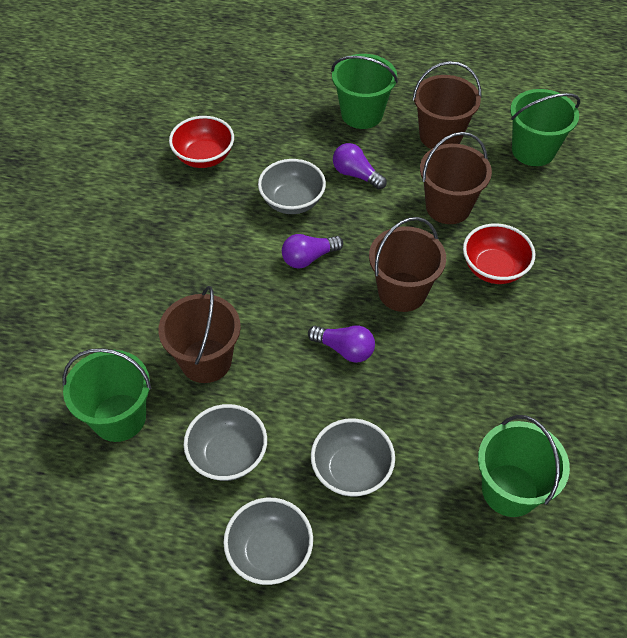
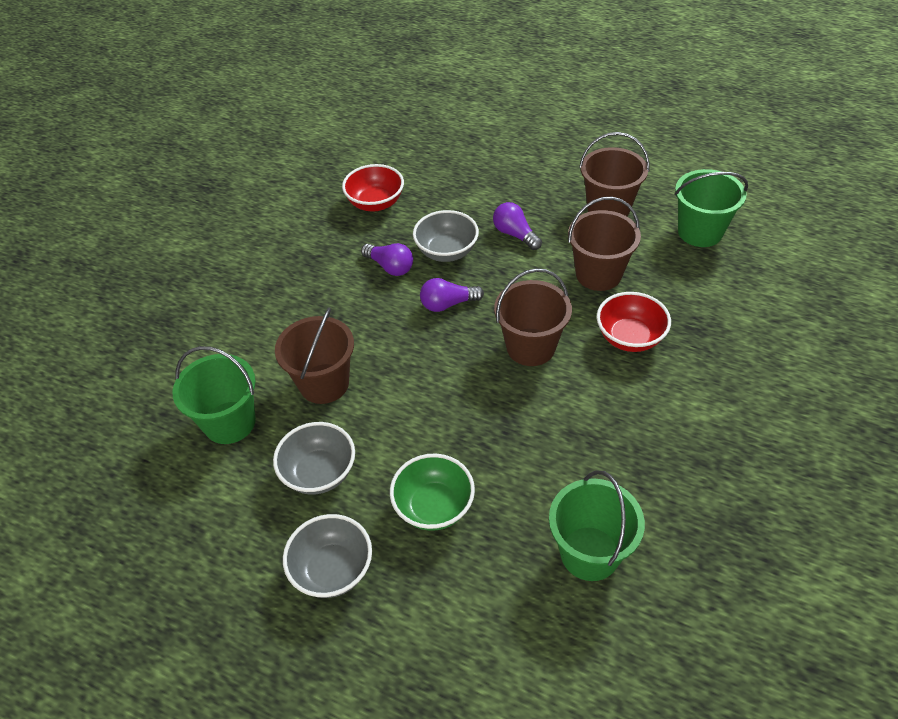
camera: 15 degrees right, 5 degrees down
(344, 349) = (459, 392): purple light bulb -> purple light bulb (390, 267)
(351, 470) = (434, 506): grey bowl -> green bowl
(362, 114) = (536, 181): green bucket -> none

